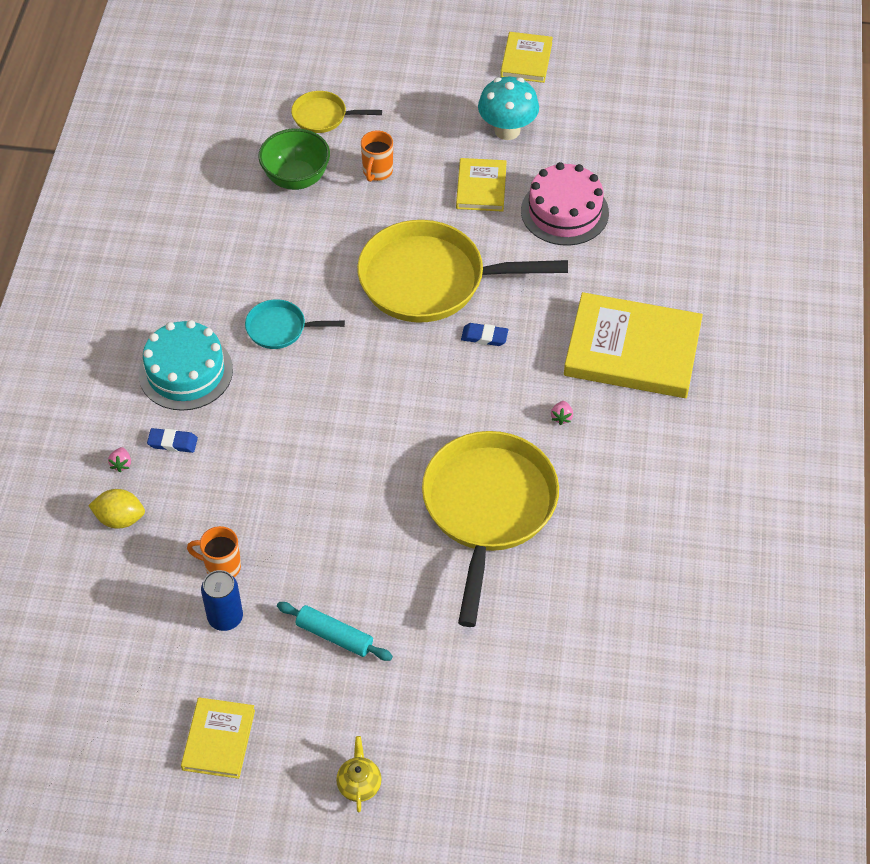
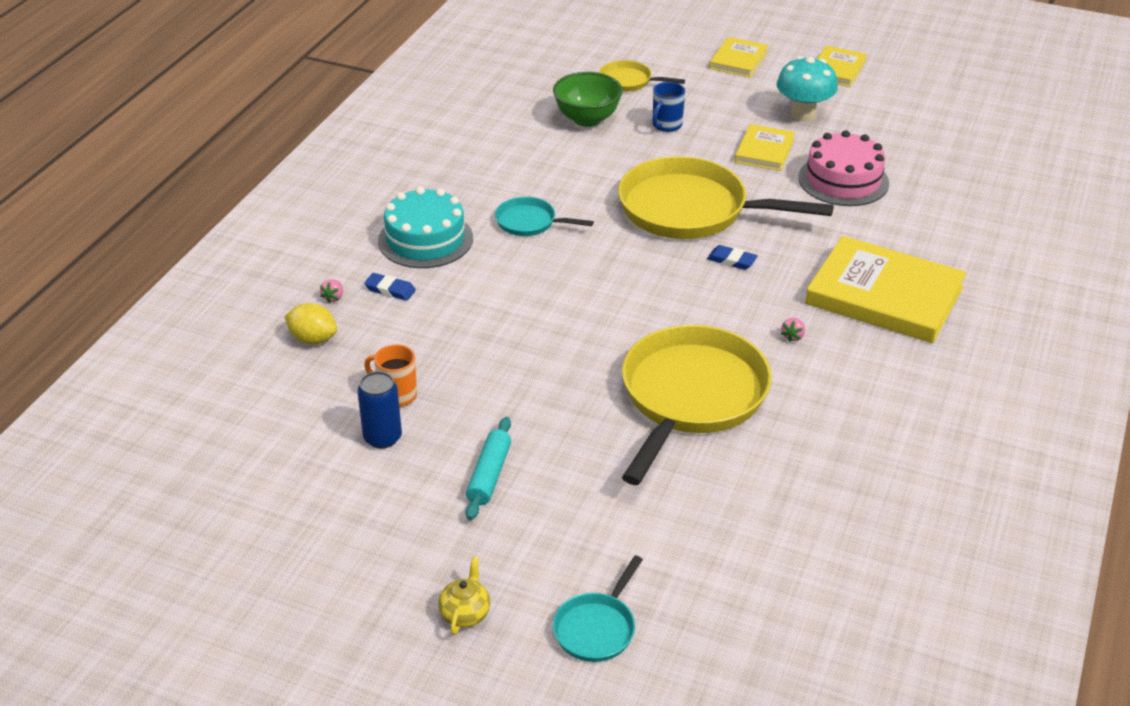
camera: 15 degrees right, 15 degrees down
(218, 740) = (331, 541): yellow book -> yellow book (738, 60)
(334, 636) = (489, 475): turquoise rolling pin -> turquoise rolling pin turned 60 degrees clockwise
(377, 172) = (666, 125): orange mug -> blue mug
(473, 771) = (597, 628): none -> turquoise pan

